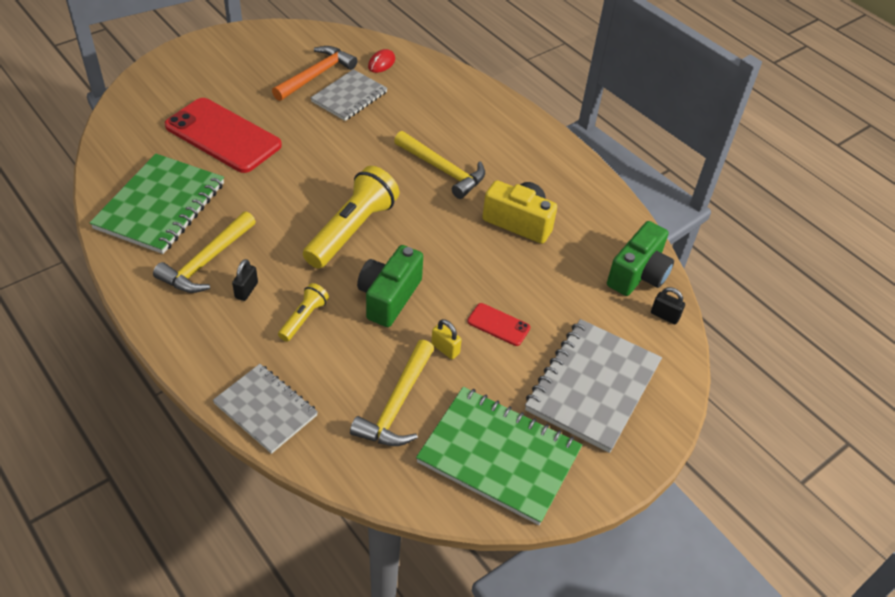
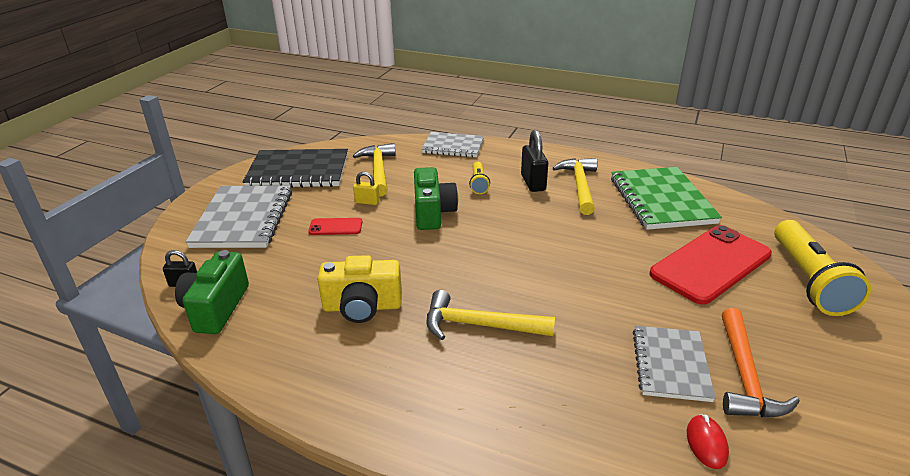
camera: 155 degrees right, 15 degrees down
(223, 136) = (711, 264): red phone -> red phone turned 45 degrees counterclockwise
(246, 290) = (533, 183): black padlock -> black padlock, size x1.71
(351, 230) = (506, 240): yellow flashlight -> yellow flashlight (808, 280)
(499, 456) = (298, 171): green notebook -> black notebook

